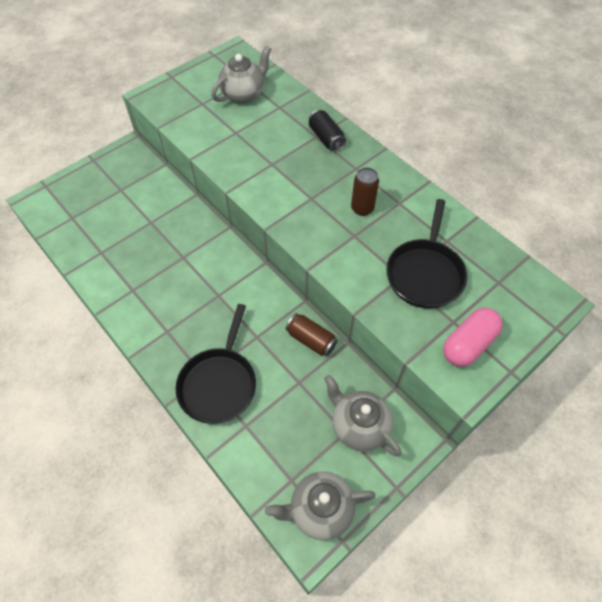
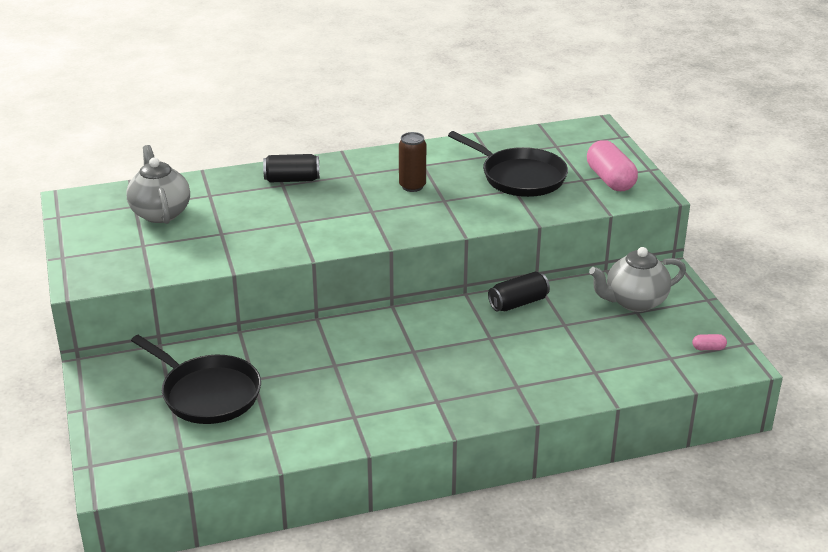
camera: 65 degrees left, 25 degrees down
(219, 383) = (533, 377): black pan -> black pan (207, 393)
(311, 340) = (518, 303): brown can -> black can
(320, 510) = (708, 348): grey teapot -> pink capsule

